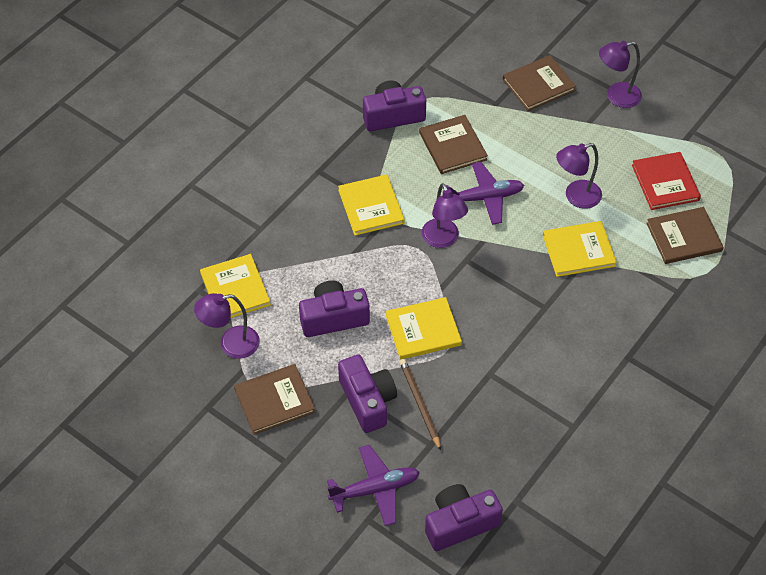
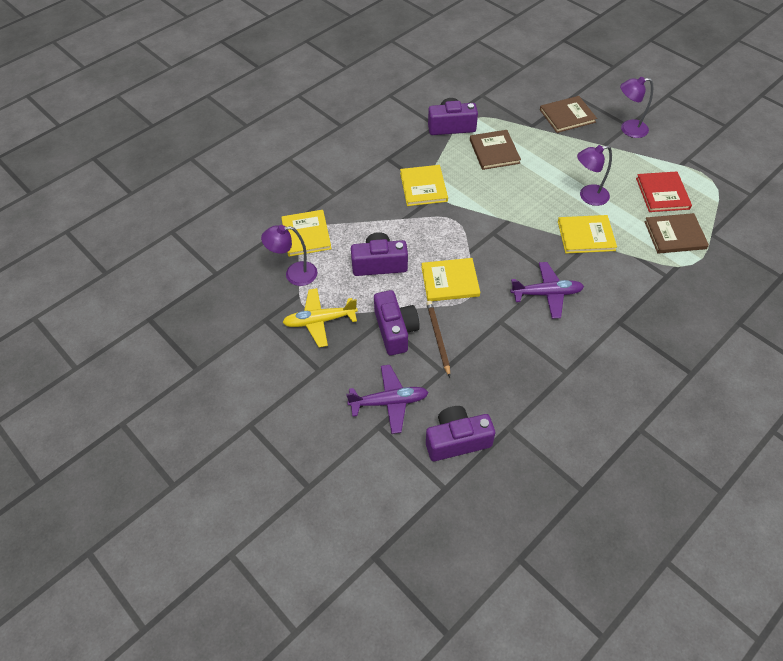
camera: 10 degrees right, 0 degrees up
(274, 400) = (319, 321): brown book -> yellow plane
(443, 240) = (476, 216): purple lamp -> none
(484, 198) = (514, 190): purple plane -> purple plane (547, 294)

